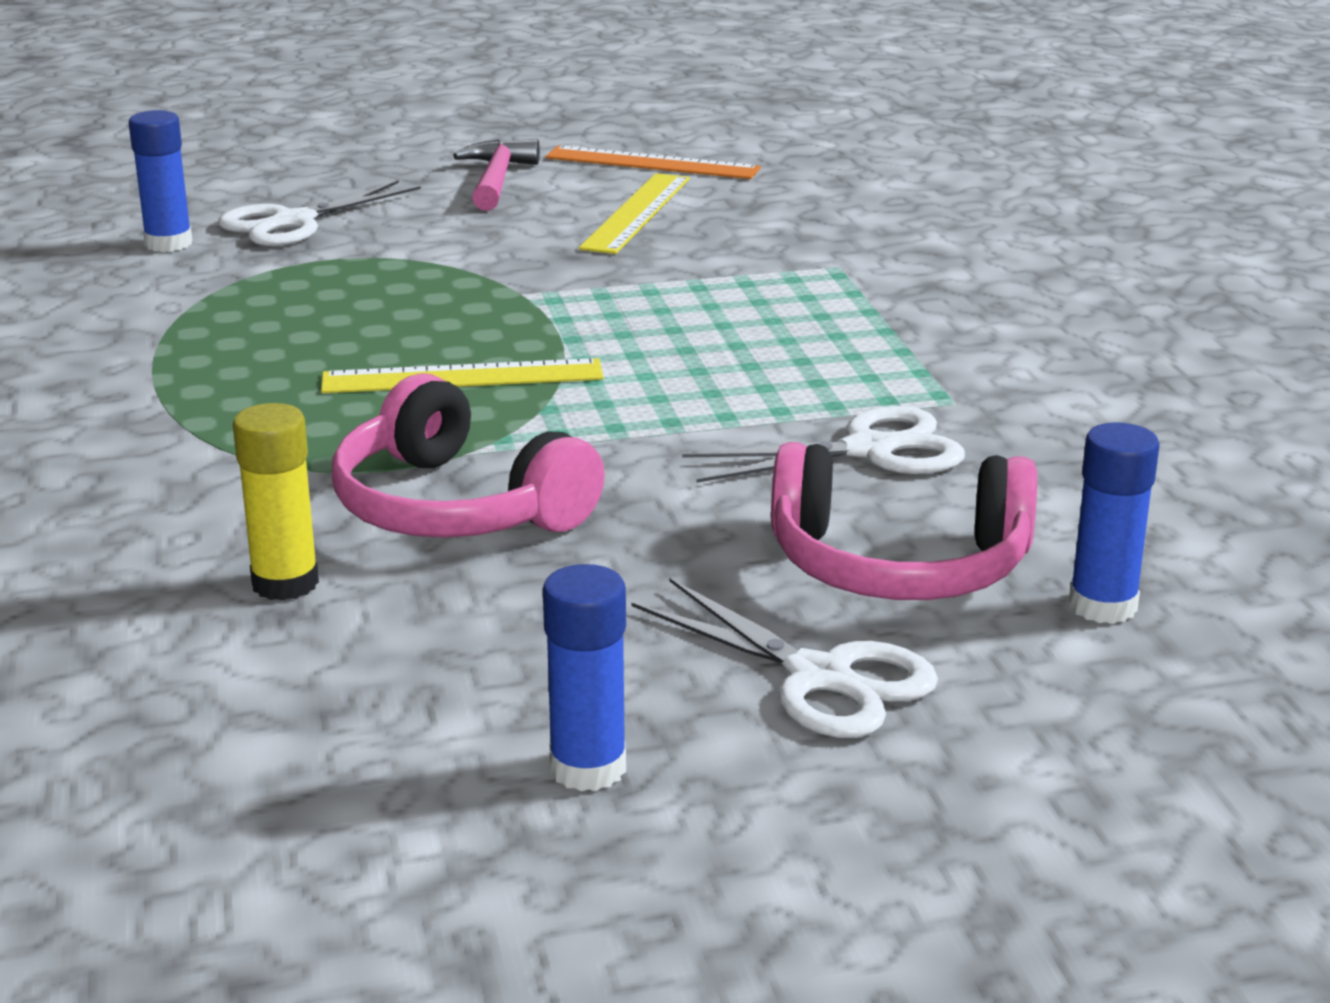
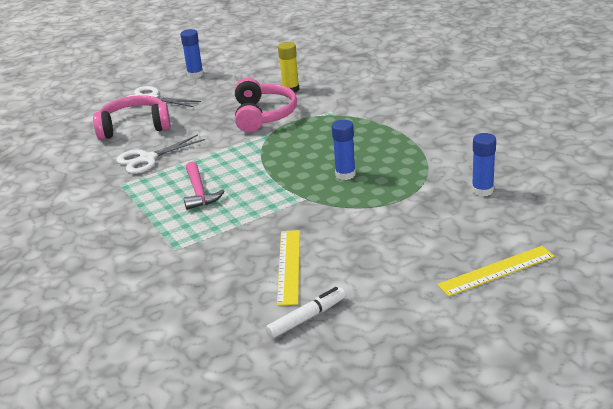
camera: 165 degrees right, 5 degrees up
(293, 222) = (446, 217): white scissors -> none
(456, 507) = (263, 115): pink headphones -> pink headphones turned 60 degrees clockwise
(462, 377) = (296, 155): yellow ruler -> yellow ruler (496, 271)
(497, 180) = (381, 277): pink hammer -> pink hammer (199, 192)
(652, 163) = (307, 318): orange ruler -> white marker
(1102, 606) = (80, 128): blue glue stick -> blue glue stick (345, 174)

